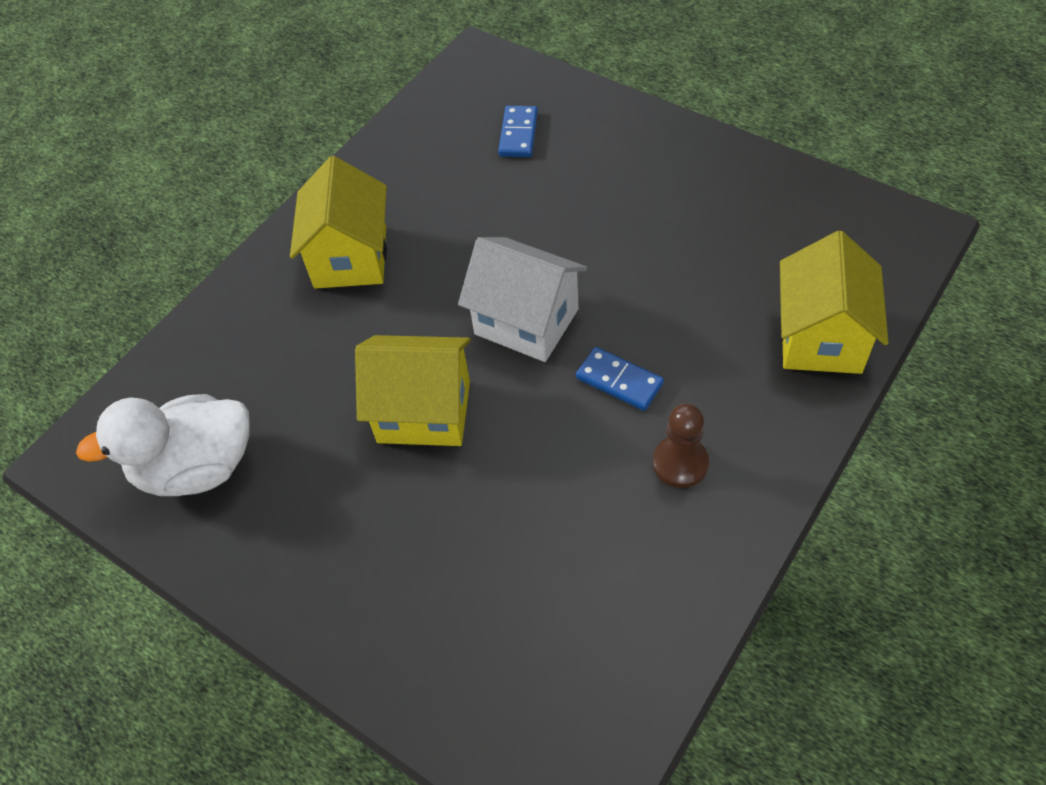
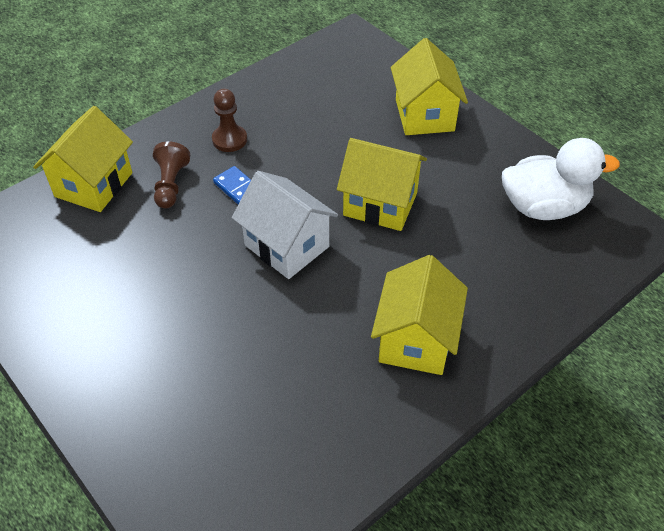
camera: 170 degrees left, 5 degrees down
(386, 603) = (424, 115): none -> yellow house
(518, 134) = (217, 436): blue domino -> none
(719, 365) = (171, 185): none -> brown pawn

